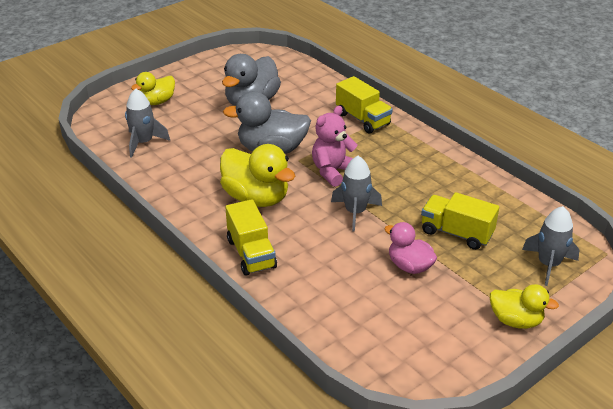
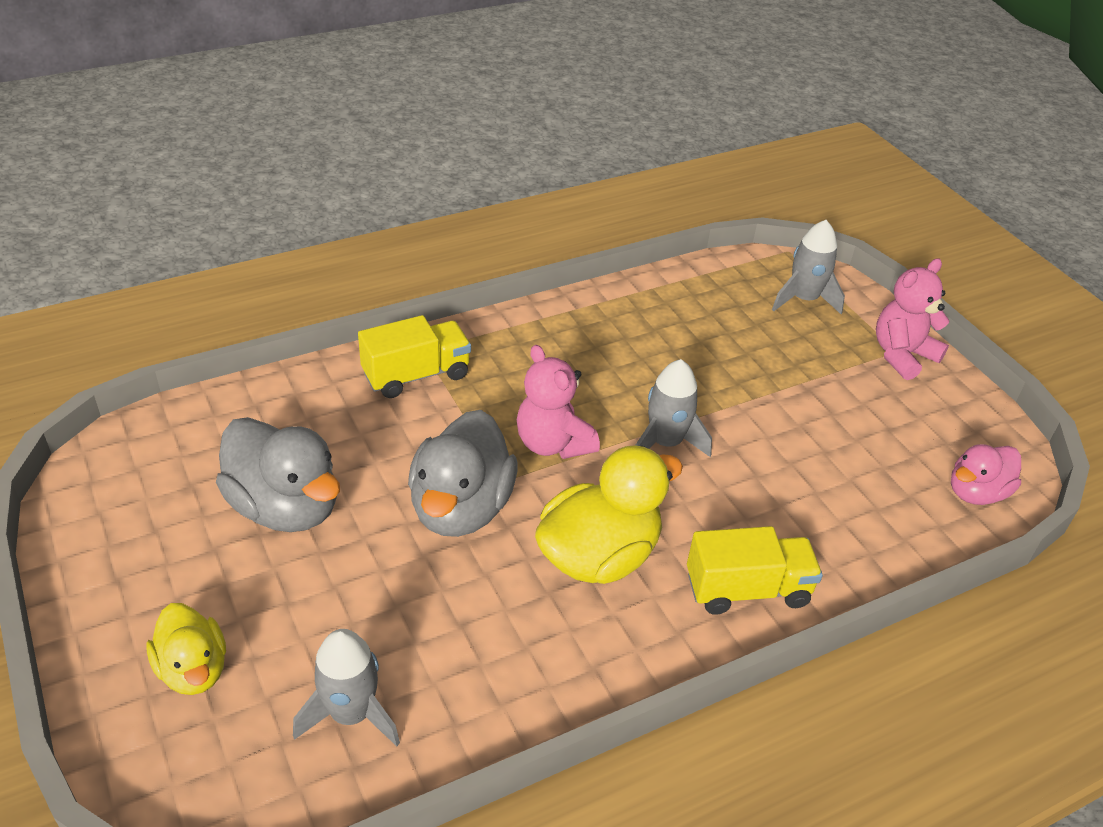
camera: 80 degrees left, 5 degrees up
(409, 266) = (795, 417): pink duck -> pink duck (976, 492)
(456, 233) = (732, 356): yellow truck -> none
(515, 320) = (902, 355): yellow duck -> pink teddy bear

